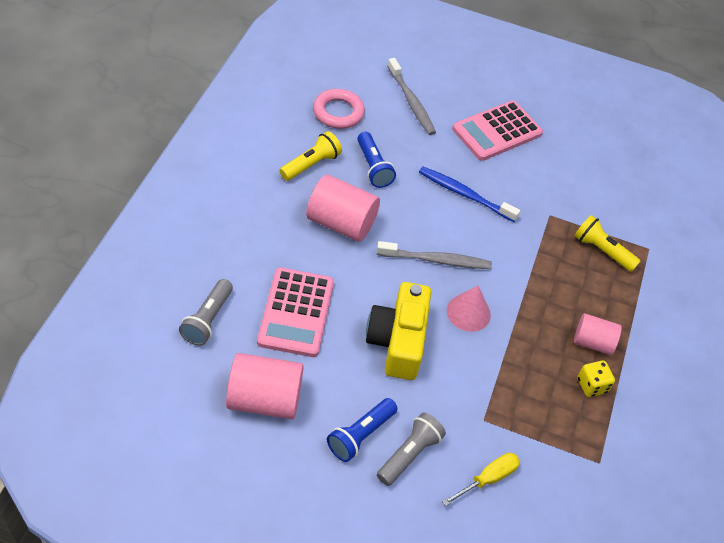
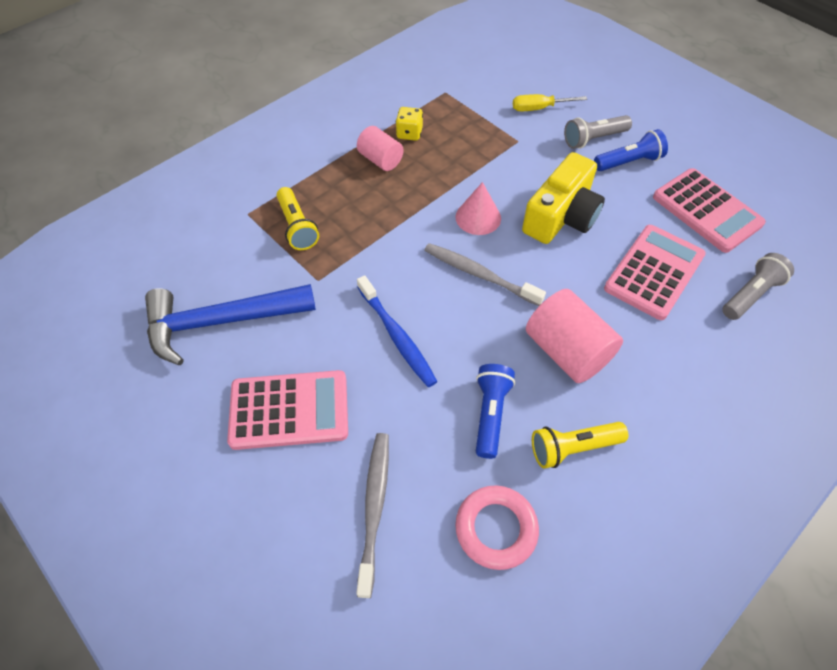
camera: 145 degrees left, 5 degrees up
(264, 399) = (707, 210): pink cylinder -> pink calculator
(586, 165) = (220, 322): none -> blue hammer

